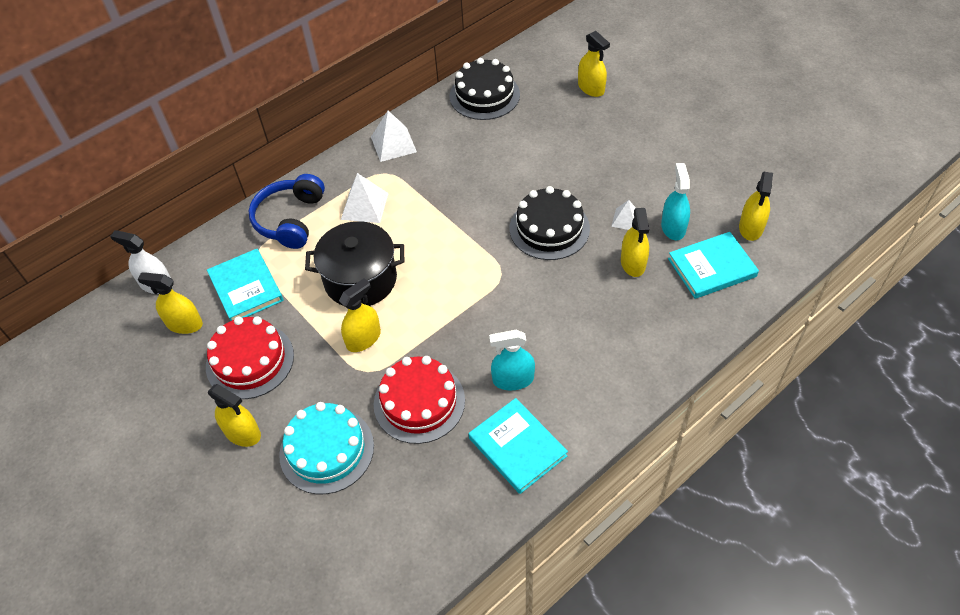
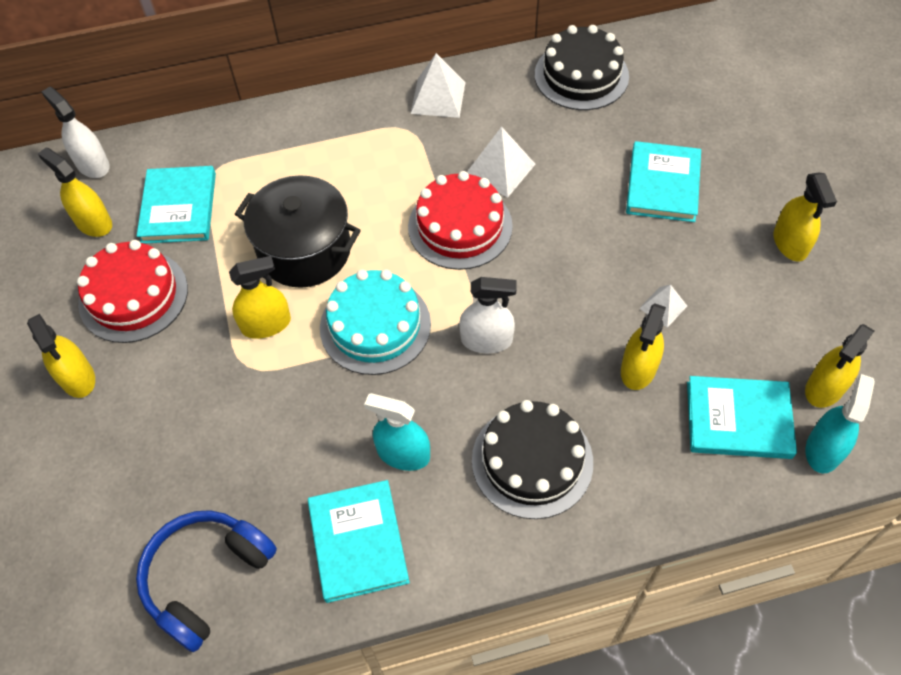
camera: 25 degrees right, 5 degrees up
(290, 219) = (271, 145): blue headphones -> blue headphones (206, 578)
(327, 450) = (150, 440): turquoise cake -> turquoise cake (375, 326)
(364, 206) = (361, 162): white pyramid -> white pyramid (500, 169)
(419, 402) = (281, 431): red cake -> red cake (460, 226)
(524, 286) = (486, 340): none -> white spray bottle
(549, 228) = (560, 279): black cake -> black cake (532, 461)
(580, 145) = (663, 185): none -> turquoise book
(591, 88) = (721, 114): yellow spray bottle -> yellow spray bottle (790, 243)
(673, 227) = (719, 343): turquoise spray bottle -> turquoise spray bottle (823, 449)

